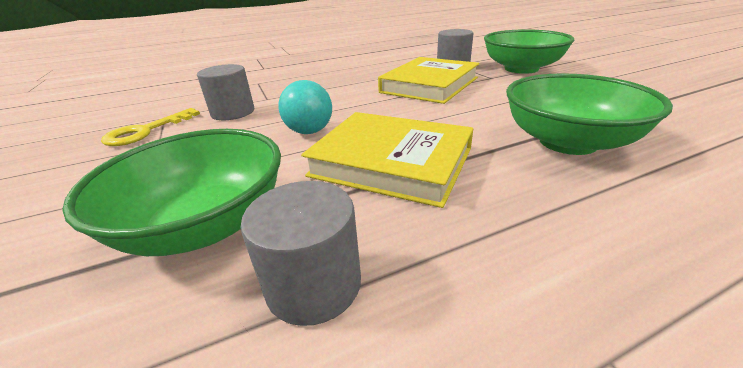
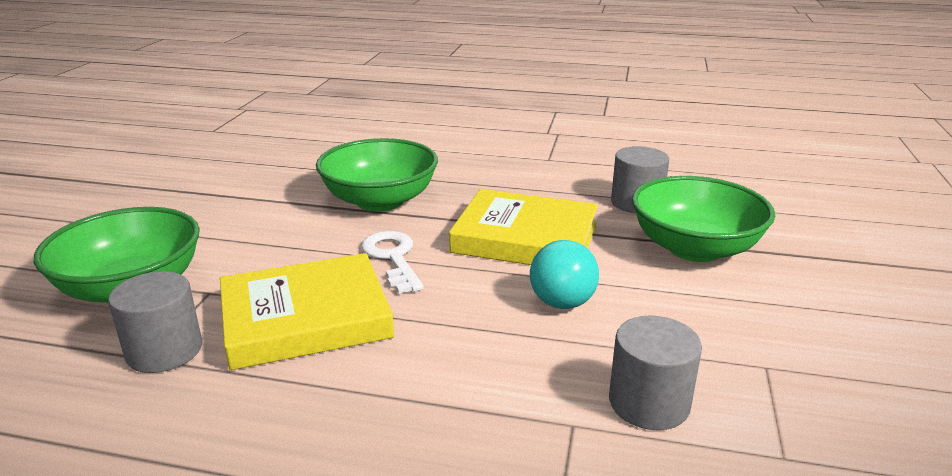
camera: 145 degrees left, 5 degrees down
(146, 131) = (801, 416): yellow key -> none
(391, 162) = (525, 238): yellow book -> yellow book turned 45 degrees counterclockwise
(452, 114) = (392, 258): none -> white key

